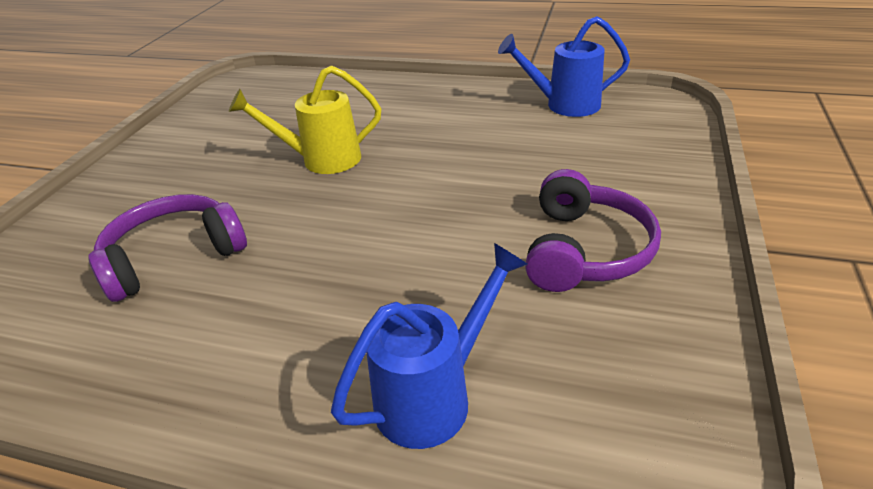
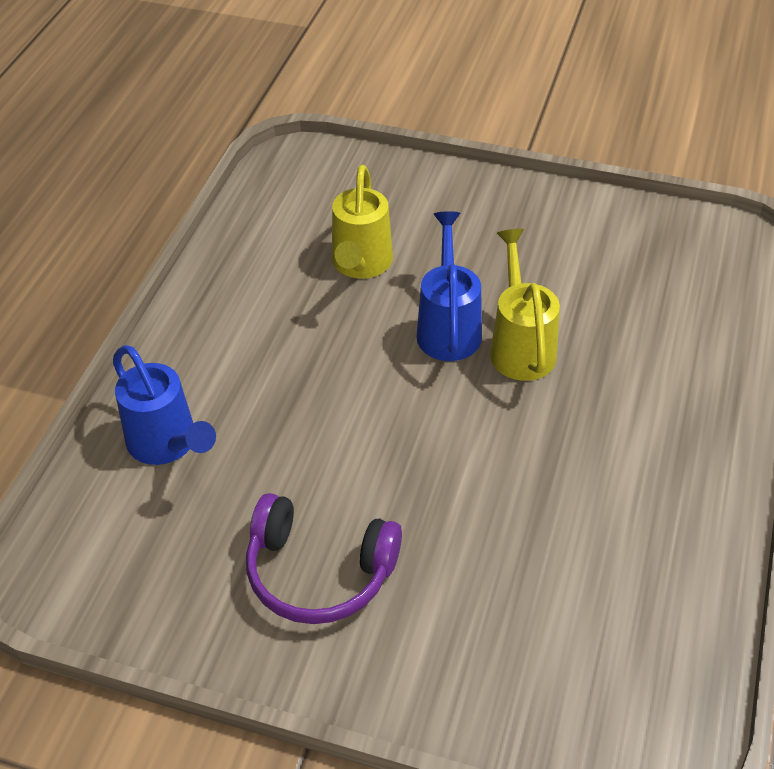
camera: 90 degrees right, 10 degrees up
(174, 257) = (361, 264): purple headphones -> yellow watering can
(565, 105) = (662, 611): blue watering can -> blue watering can (448, 328)

